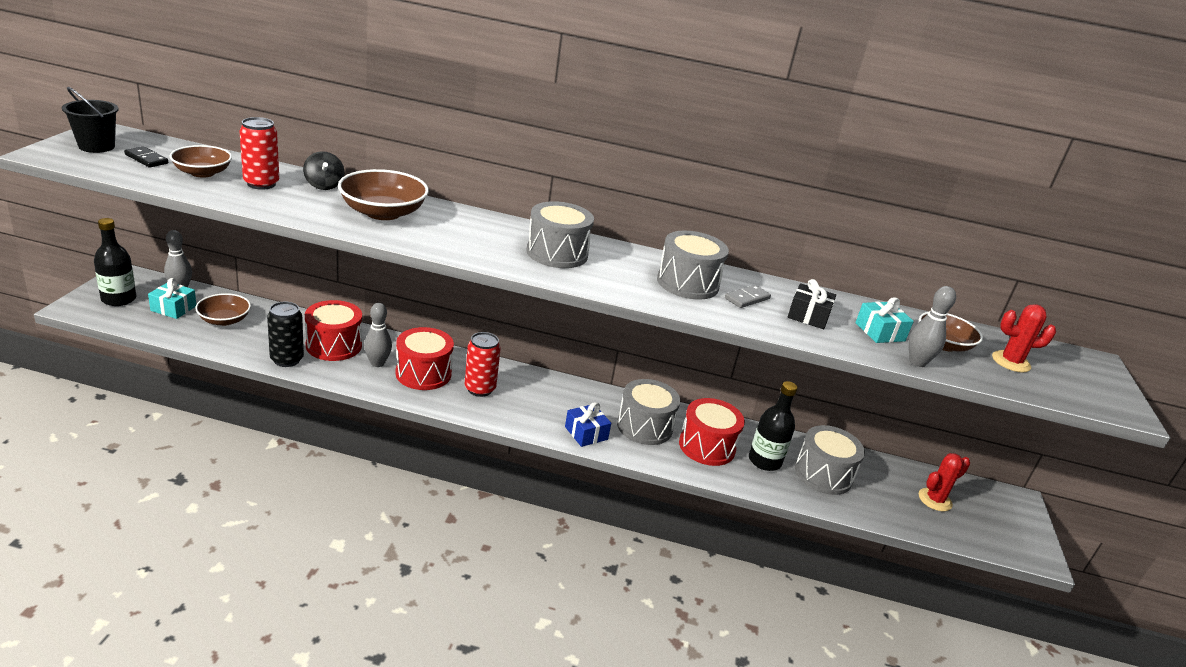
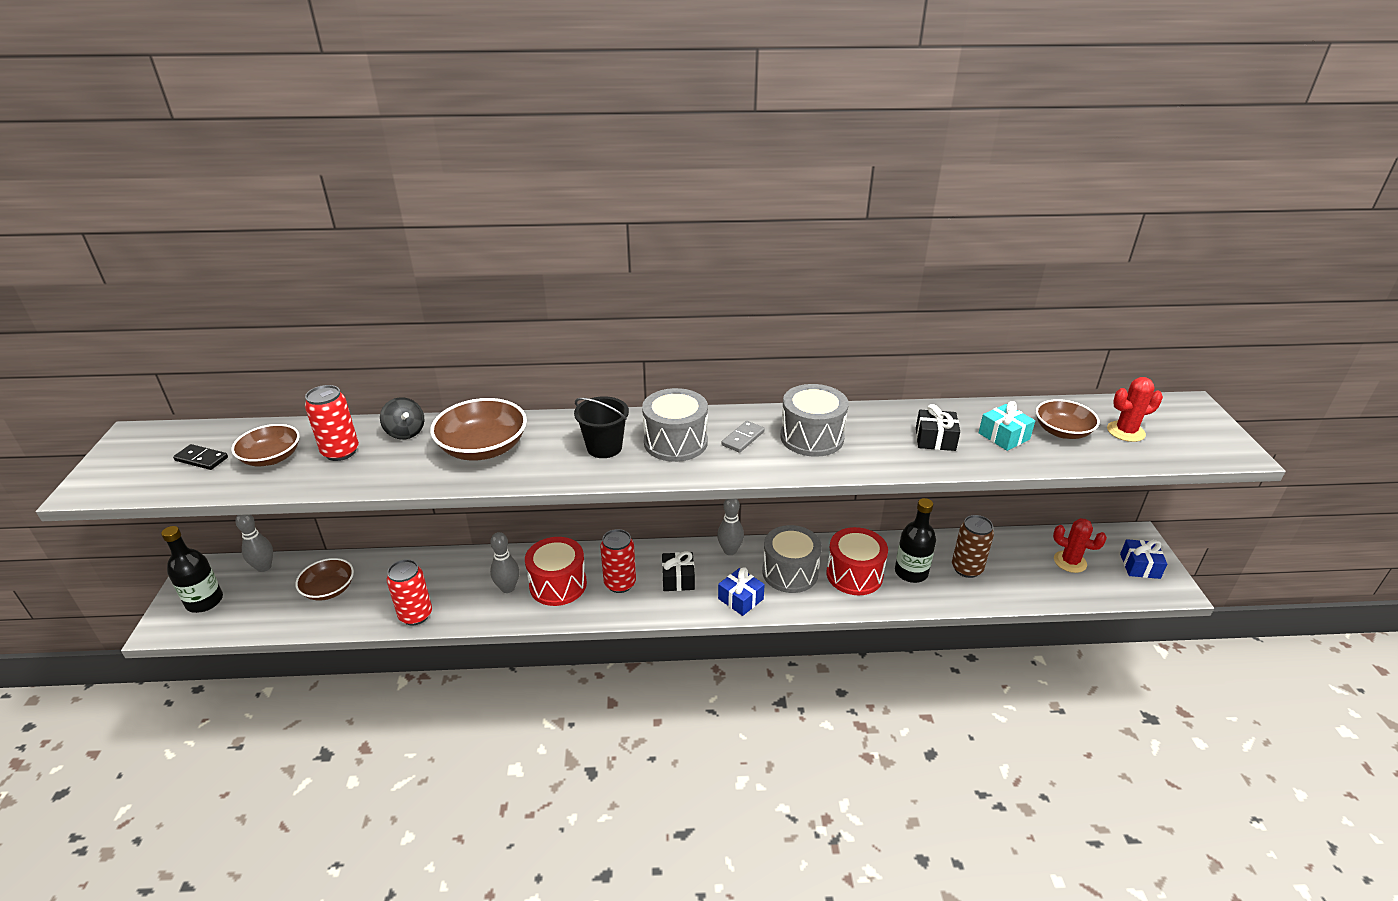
camera: 10 degrees left, 5 degrees up
(96, 146) = (138, 460): black bucket -> black bucket (604, 447)
(173, 308) = (269, 593): turquoise gift -> none
(287, 360) = (415, 615): black can -> red can
(334, 345) = (455, 582): red drum -> none
(535, 401) = (678, 579): none -> black gift
(747, 298) = (873, 437): grey domino -> grey domino (743, 438)
(823, 474) = (967, 569): grey drum -> brown can
(917, 362) = (1051, 461): grey bowling pin -> grey bowling pin (730, 550)
(935, 500) = (1070, 562): red cactus -> red cactus turned 75 degrees clockwise
(1009, 525) = (1139, 566): none -> blue gift

